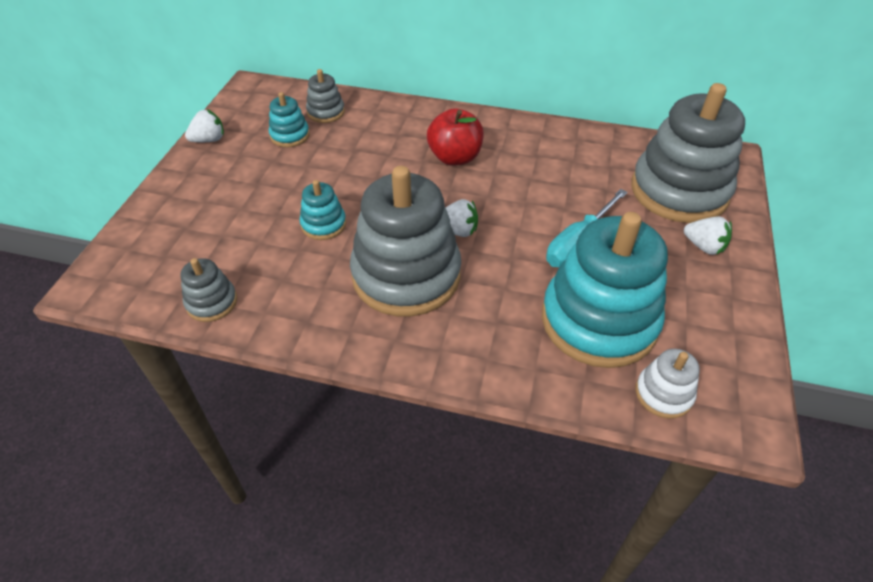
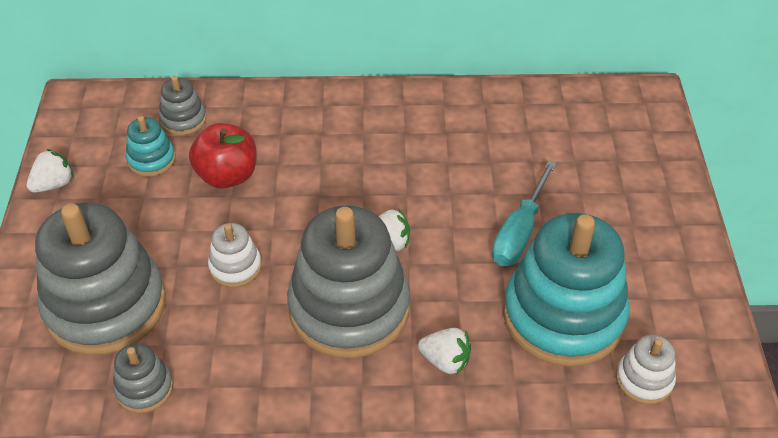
camera: 15 degrees left, 0 degrees up
(323, 224) = (235, 267): turquoise stacking toy -> white stacking toy
(455, 157) = (355, 152): red apple -> red apple (227, 176)
(679, 191) = (607, 147): grey stacking toy -> grey stacking toy (105, 305)
(704, 246) = (647, 209): white strawberry -> white strawberry (445, 361)

